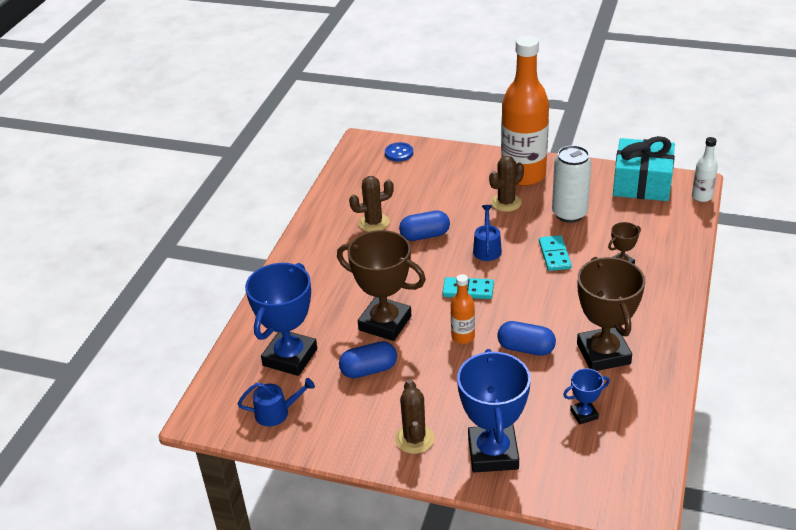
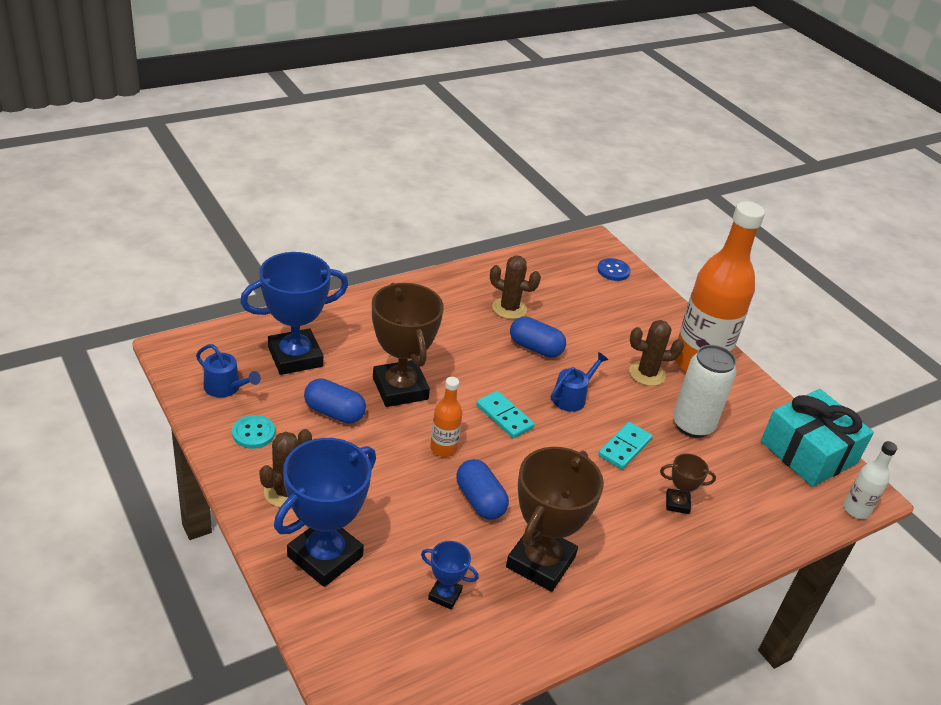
camera: 35 degrees right, 0 degrees up
(340, 424) = (253, 433): none -> turquoise button

